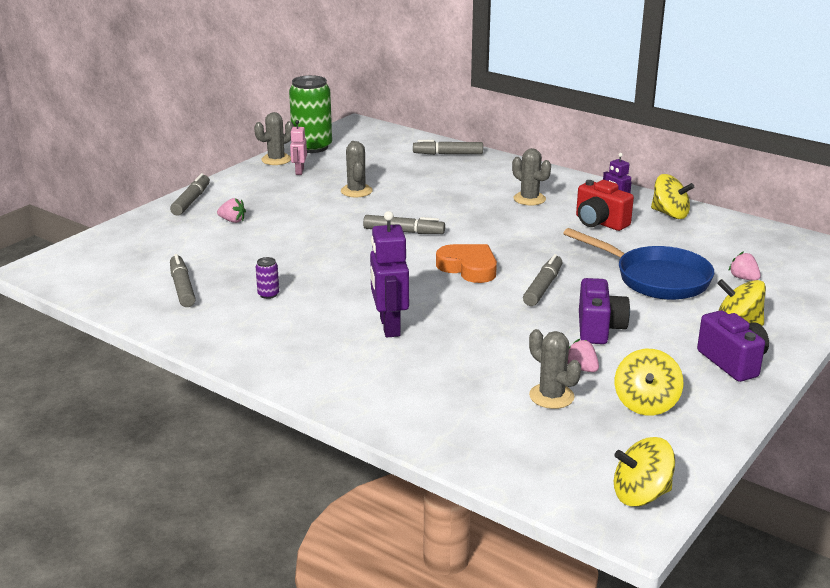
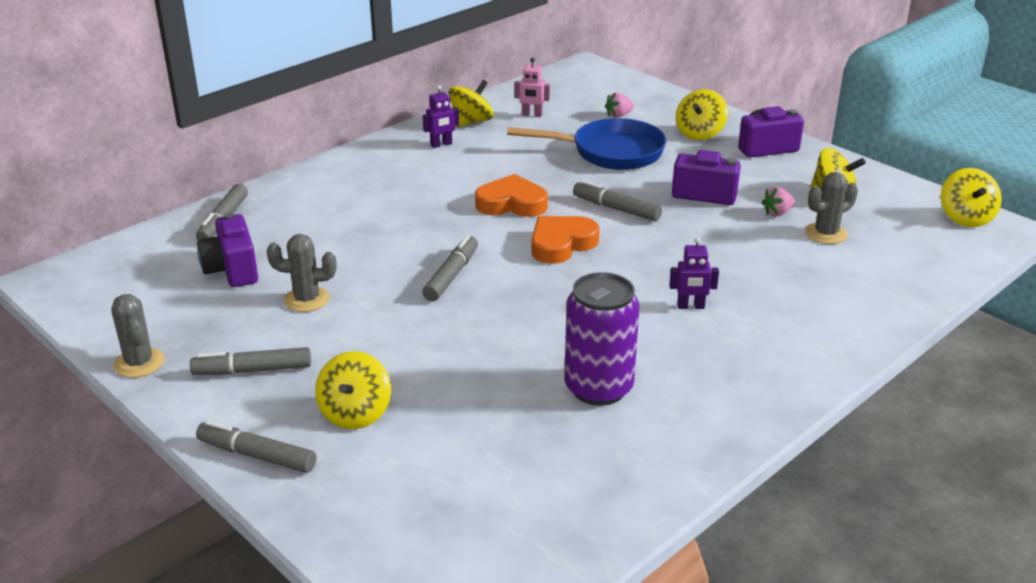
camera: 80 degrees left, 5 degrees up
(182, 287) = (563, 464): grey marker -> grey marker (252, 370)
(232, 221) = (355, 413): pink strawberry -> yellow spinning top
(268, 294) = (598, 388): purple can -> purple can, size x2.42
(299, 171) = (203, 343): pink robot -> pink robot (532, 115)
(312, 147) = (111, 326): green can -> none
(385, 166) = (232, 270): none -> purple camera
(389, 327) = (690, 306): purple robot -> purple robot, size x0.56
(527, 243) = (512, 203): none -> orange heart
(529, 199) = (396, 187): grey cactus -> none
(599, 223) = (477, 158): red camera -> none
(656, 278) = (610, 152): blue pan -> blue pan turned 45 degrees clockwise

